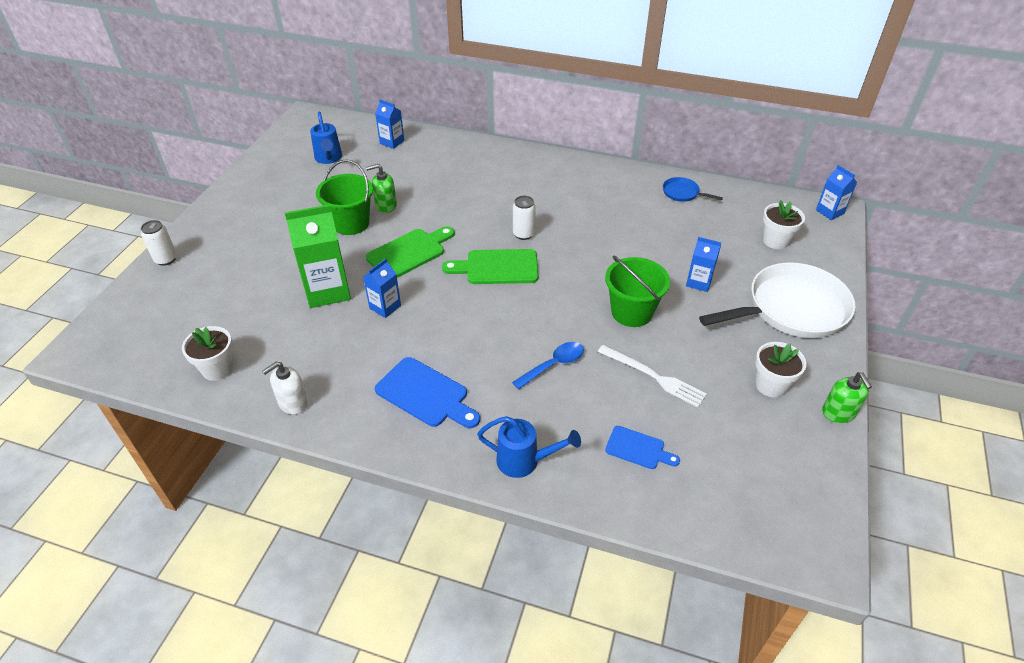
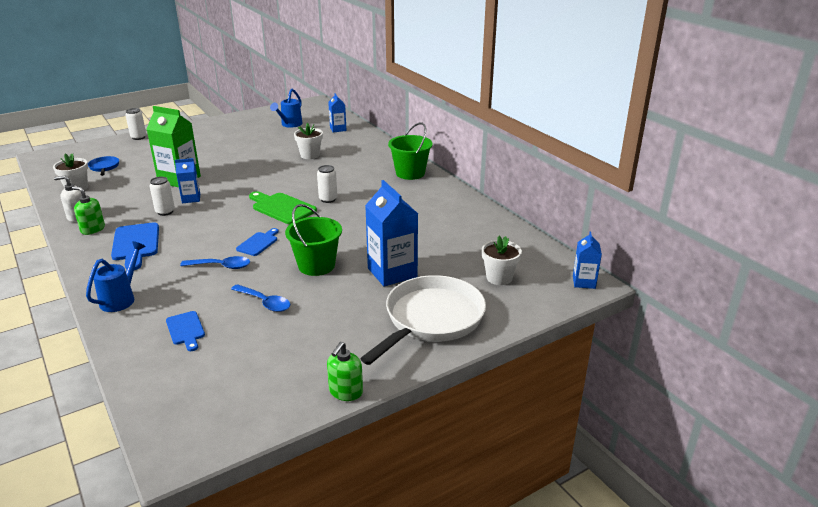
camera: 40 degrees right, 15 degrees down
(351, 223) = (245, 156): green bucket -> green bucket (410, 173)
(386, 205) = (278, 156): green soap dispenser -> green soap dispenser (92, 229)
(386, 338) = (165, 212): none -> white can
(409, 252) = (249, 181): green cutting board -> none
(524, 461) = (121, 298): blue watering can -> blue watering can turned 120 degrees counterclockwise
(543, 319) = (258, 243): none -> blue cutting board
(654, 376) = (265, 302): white fork -> blue spoon
(682, 193) = (479, 222): blue pan -> blue pan (104, 167)
(699, 282) = (392, 272): blue carton -> blue carton, size x1.83
(771, 385) = (329, 349): white flower pot -> white flower pot (310, 155)
(791, 309) = (431, 319): white pan -> white pan turned 75 degrees counterclockwise

